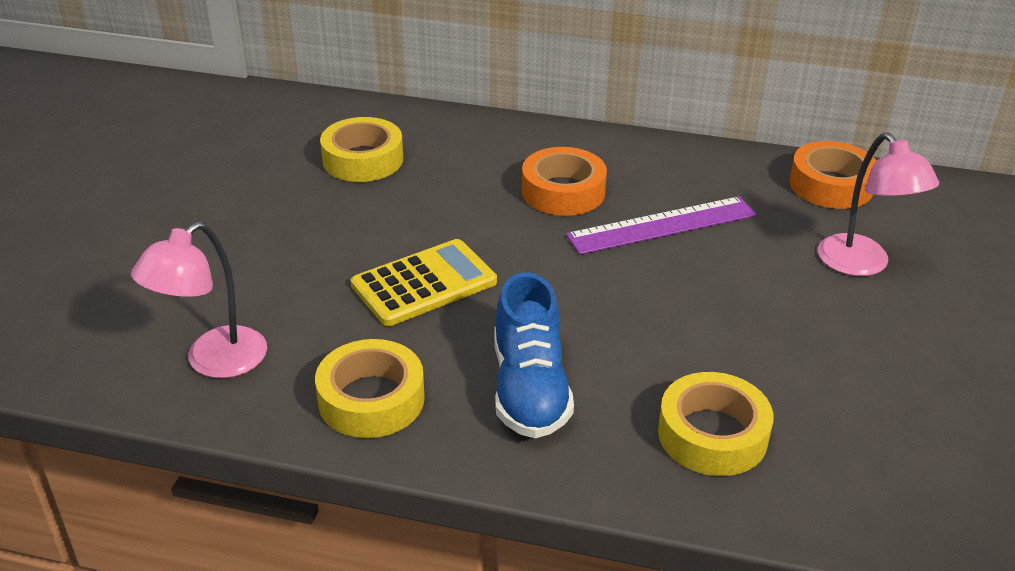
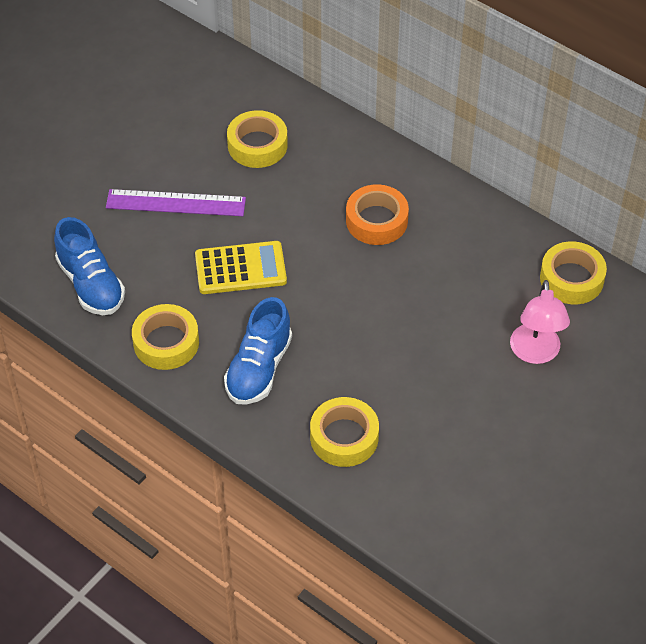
camera: 25 degrees right, 15 degrees up
(214, 362) = (91, 284): pink lamp -> blue shoe
(662, 225) = (424, 273): purple ruler -> purple ruler (176, 203)
(831, 185) = (571, 279): orange tape -> yellow tape

